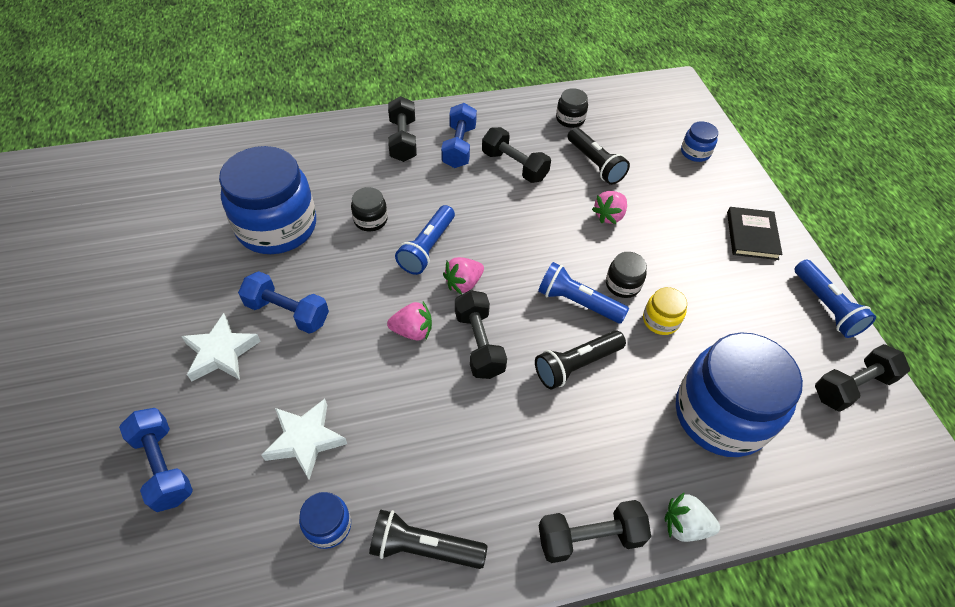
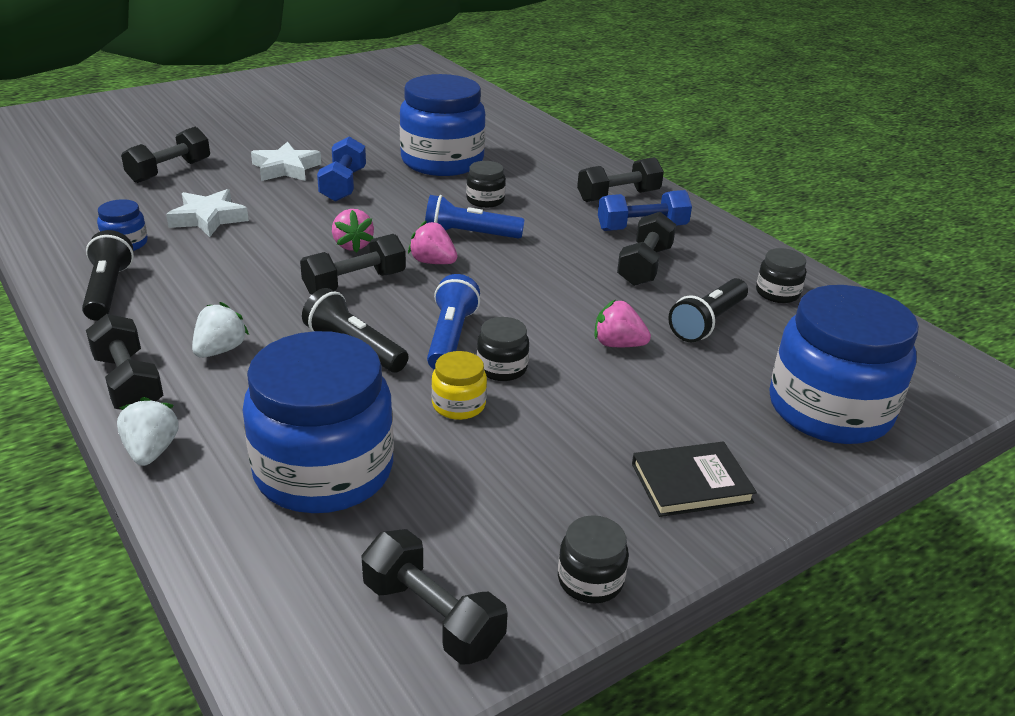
camera: 70 degrees right, 20 degrees down
(163, 466) = (169, 171): blue dumbbell -> black dumbbell
(556, 460) = (220, 350): none -> white strawberry
(695, 152) = (829, 409): blue jar -> blue jar, size x2.33
(826, 307) = (590, 580): blue flashlight -> black jar

